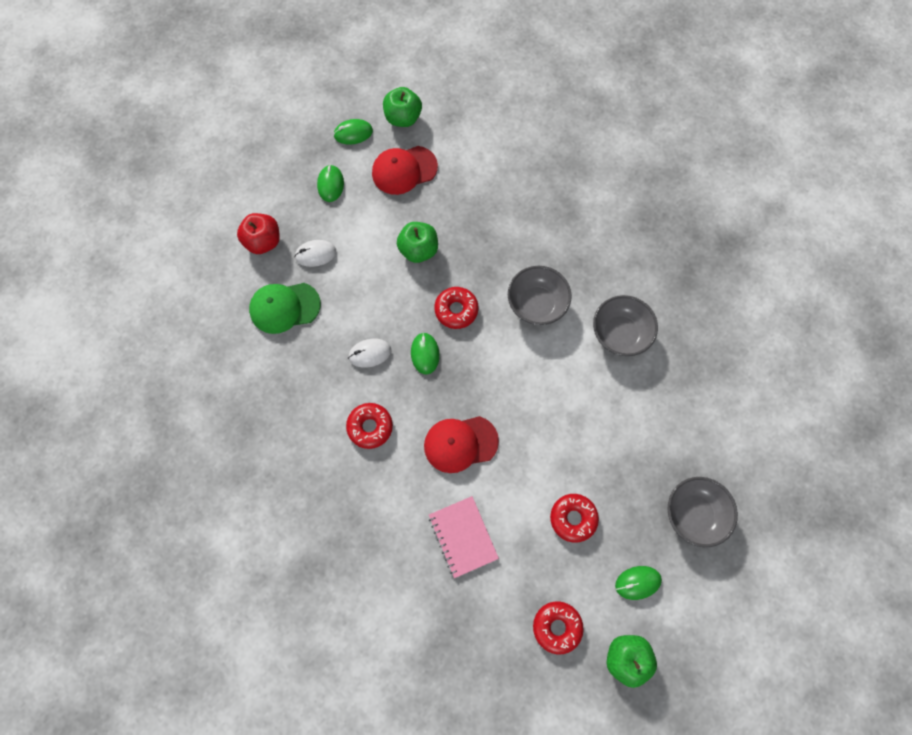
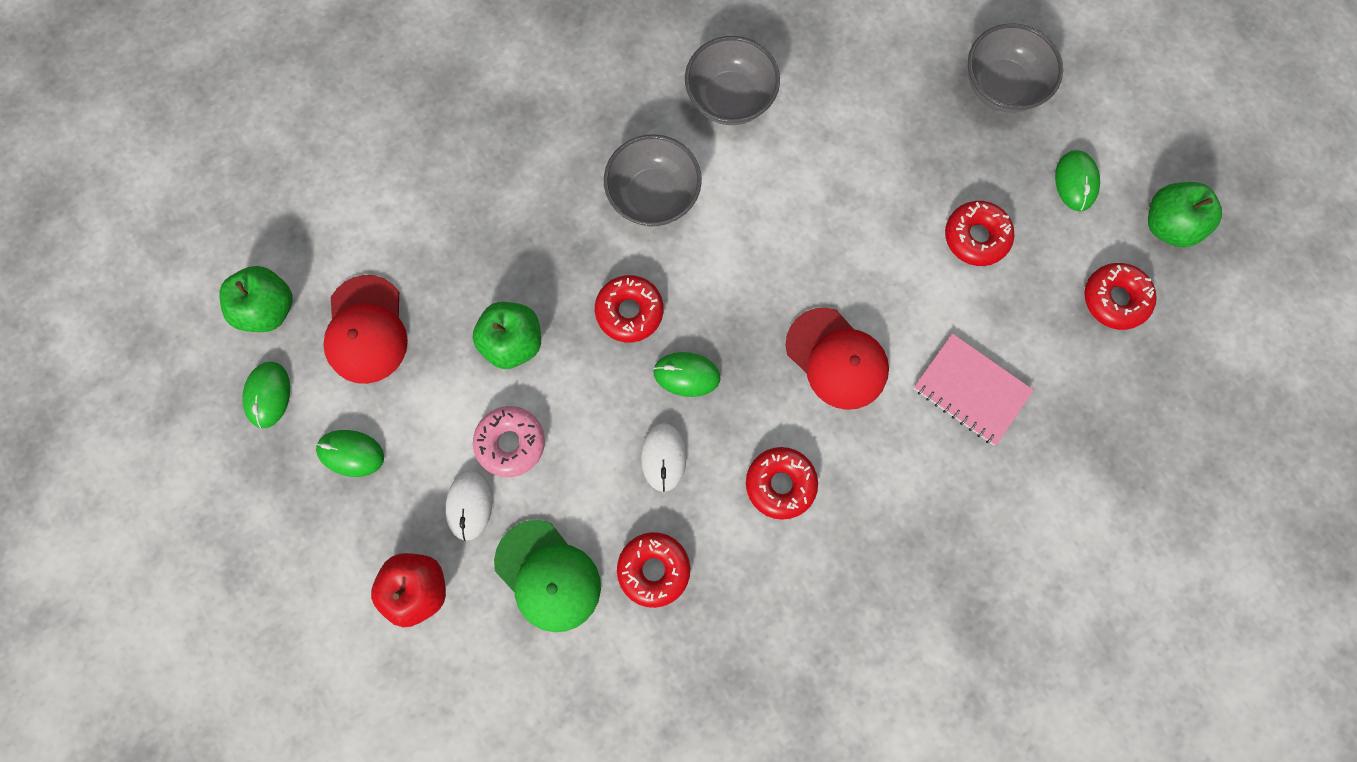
camera: 75 degrees left, 5 degrees up
(284, 307) = (548, 576): green cap -> green cap turned 45 degrees counterclockwise
(301, 365) = (654, 569): none -> red donut
(357, 266) = (511, 443): none -> pink donut
(460, 443) = (836, 359): red cap -> red cap turned 45 degrees counterclockwise
(463, 536) = (971, 390): pink notebook -> pink notebook turned 45 degrees clockwise

